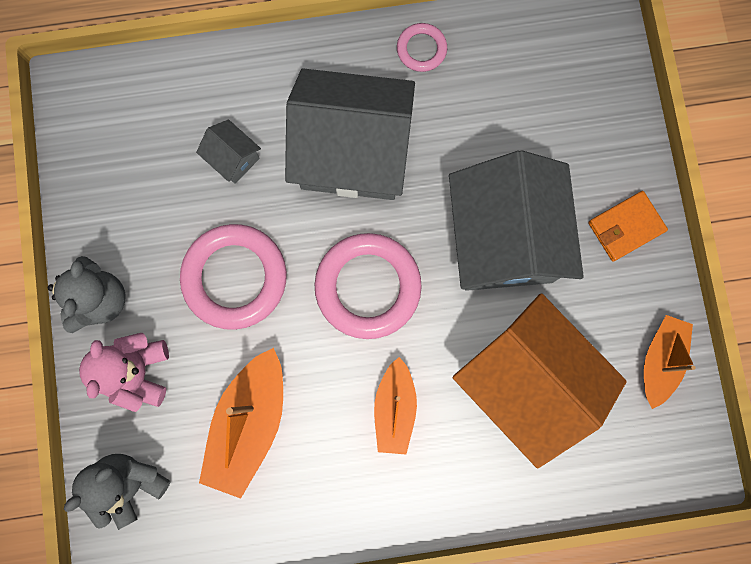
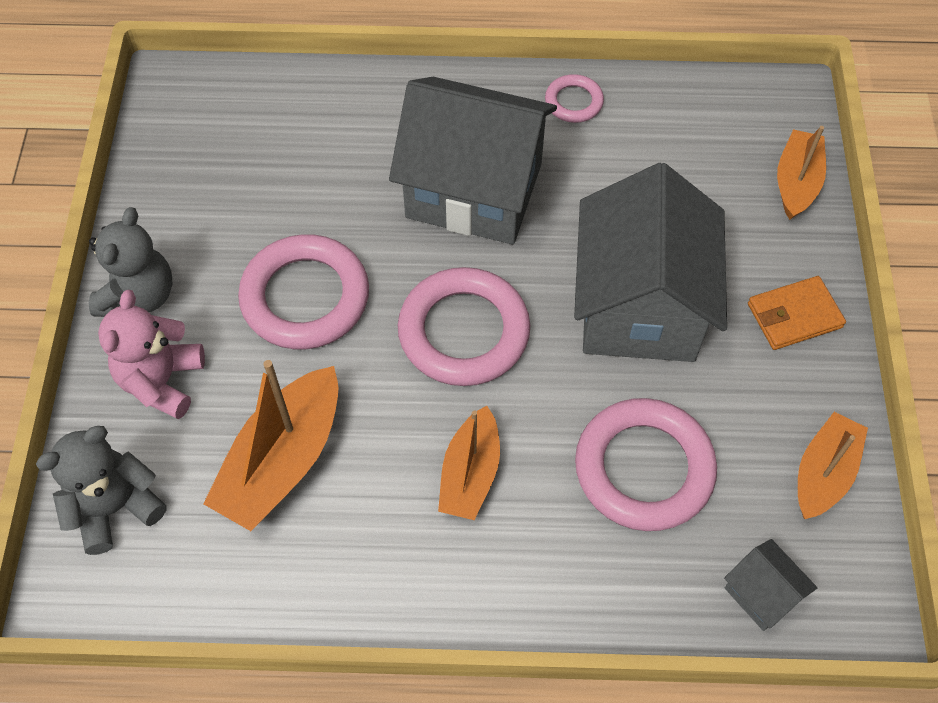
camera: 10 degrees right, 20 degrees down
(233, 158) = (334, 176): grey house -> grey house (761, 594)
(525, 380) = (644, 468): orange house -> pink ring
(616, 100) = (796, 182): none -> orange boat

